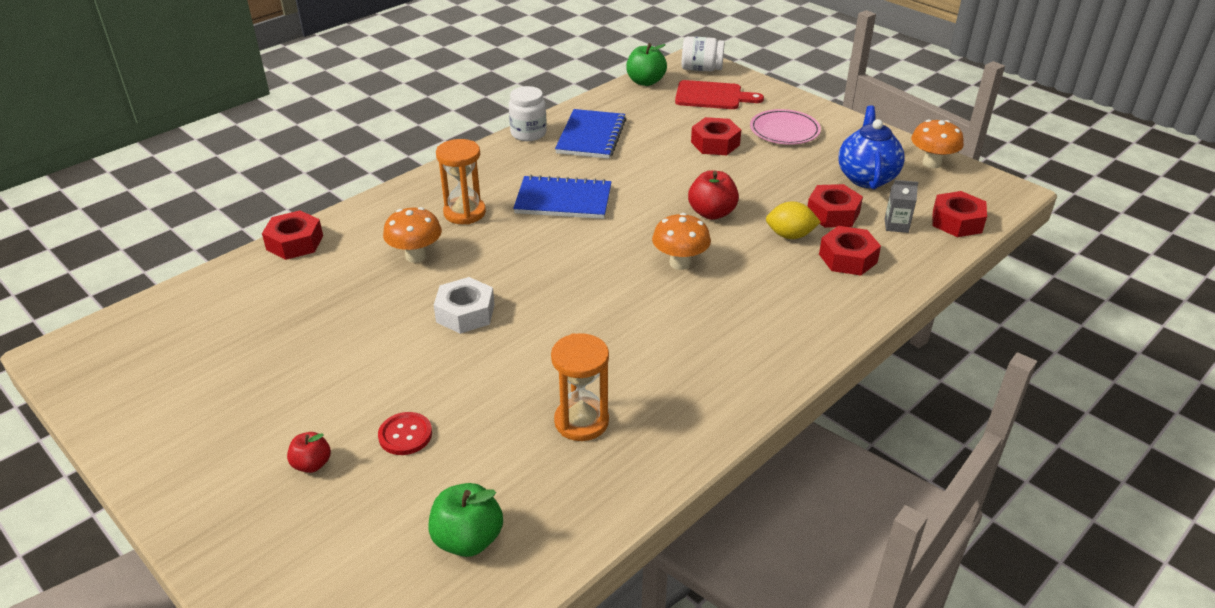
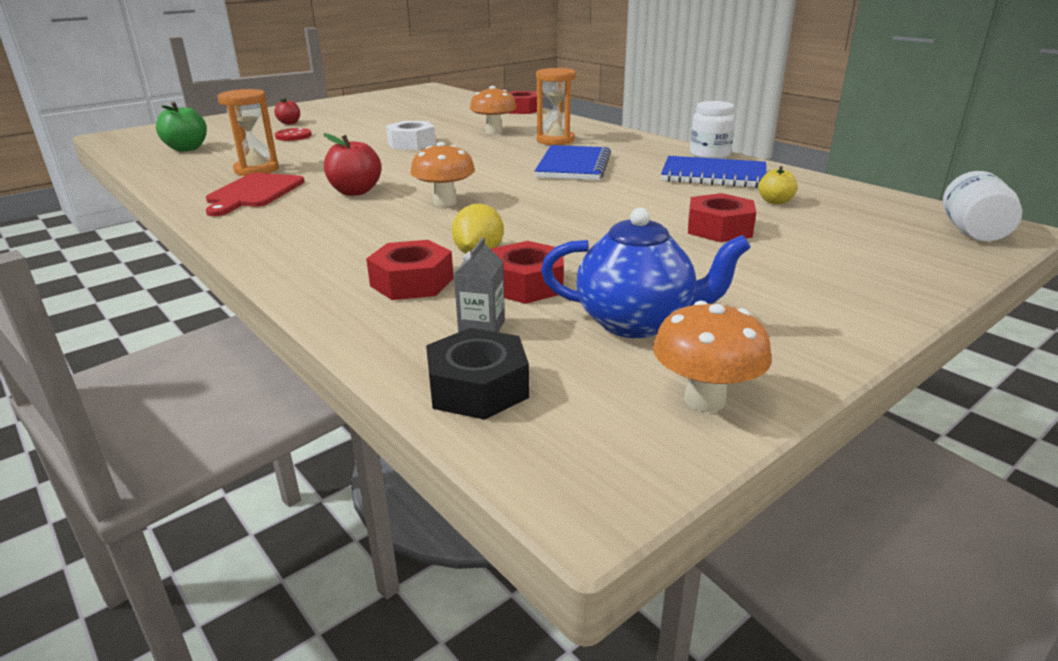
camera: 95 degrees right, 10 degrees down
(645, 82) = (889, 200): green apple -> none
(655, 119) = (775, 202): none -> yellow apple
(712, 96) = (875, 234): red cutting board -> red cutting board (254, 193)
(712, 213) = (540, 219): red apple -> red apple (355, 192)
(784, 131) = (783, 274): pink plate -> none
(957, 222) = (478, 387): red nut -> black nut

